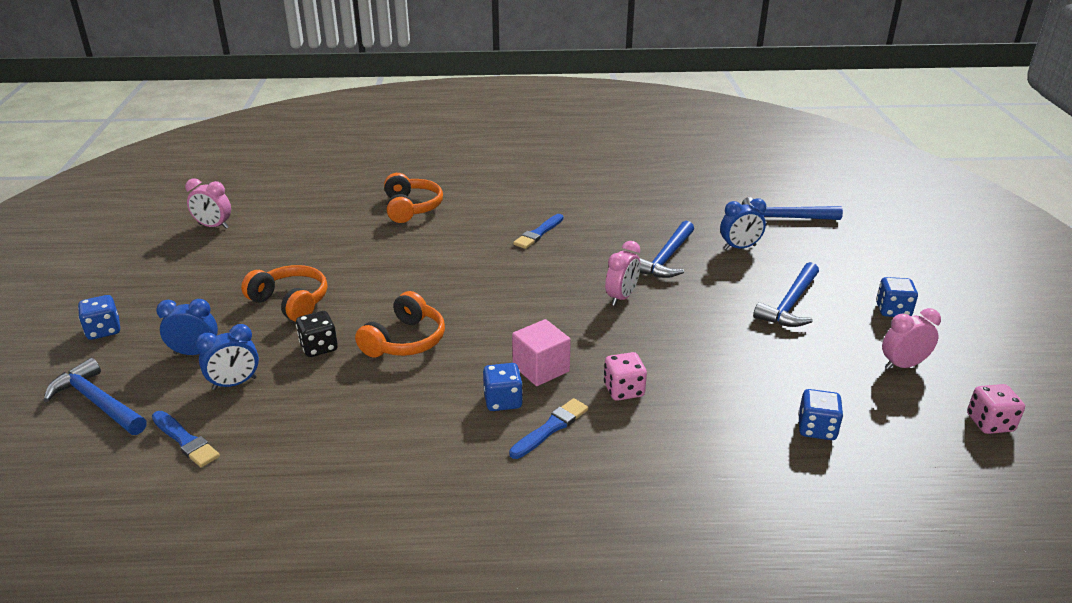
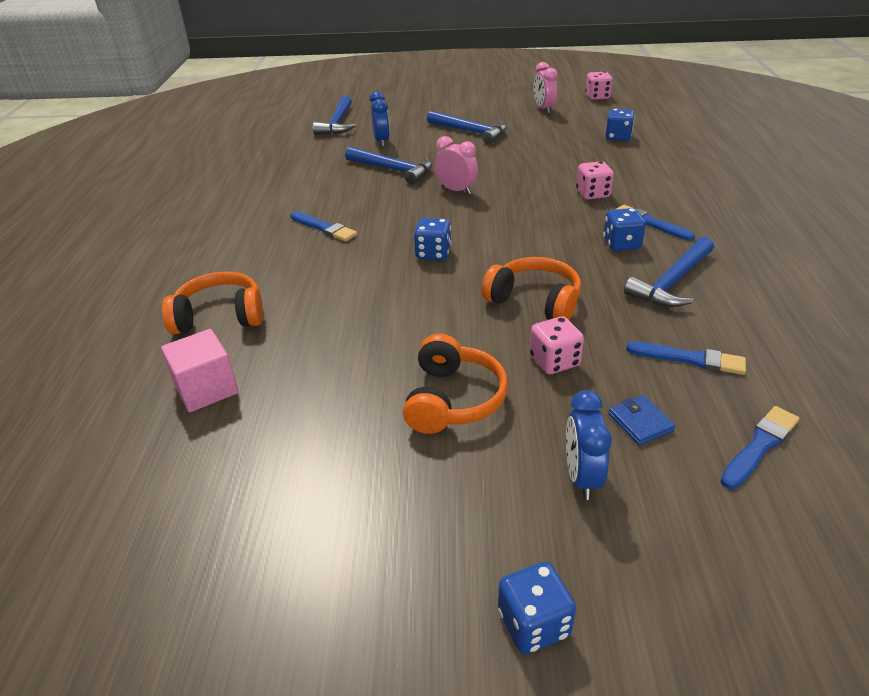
camera: 85 degrees left, 5 degrees up
(98, 403) = (723, 566): blue hammer -> blue hammer (672, 282)
(213, 226) = (180, 541): pink clock -> none
(234, 383) = (640, 422): blue clock -> blue wallet
(290, 302) = (453, 399): orange headphones -> orange headphones turned 150 degrees clockwise
(299, 420) = (690, 359): none -> blue brush
(319, 347) = (554, 361): black dice -> pink dice
(541, 368) = (570, 227): pink cube -> pink cube (206, 389)
(892, 310) = (479, 105): blue dice -> blue dice (433, 253)

